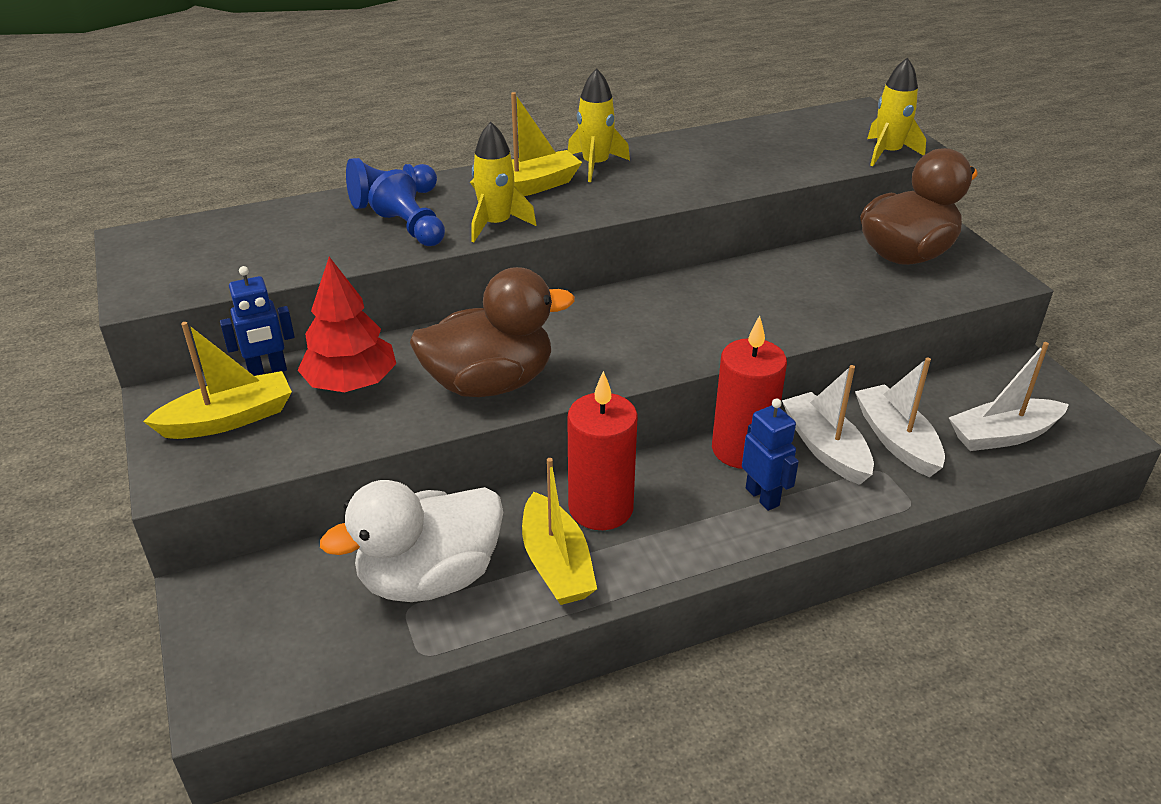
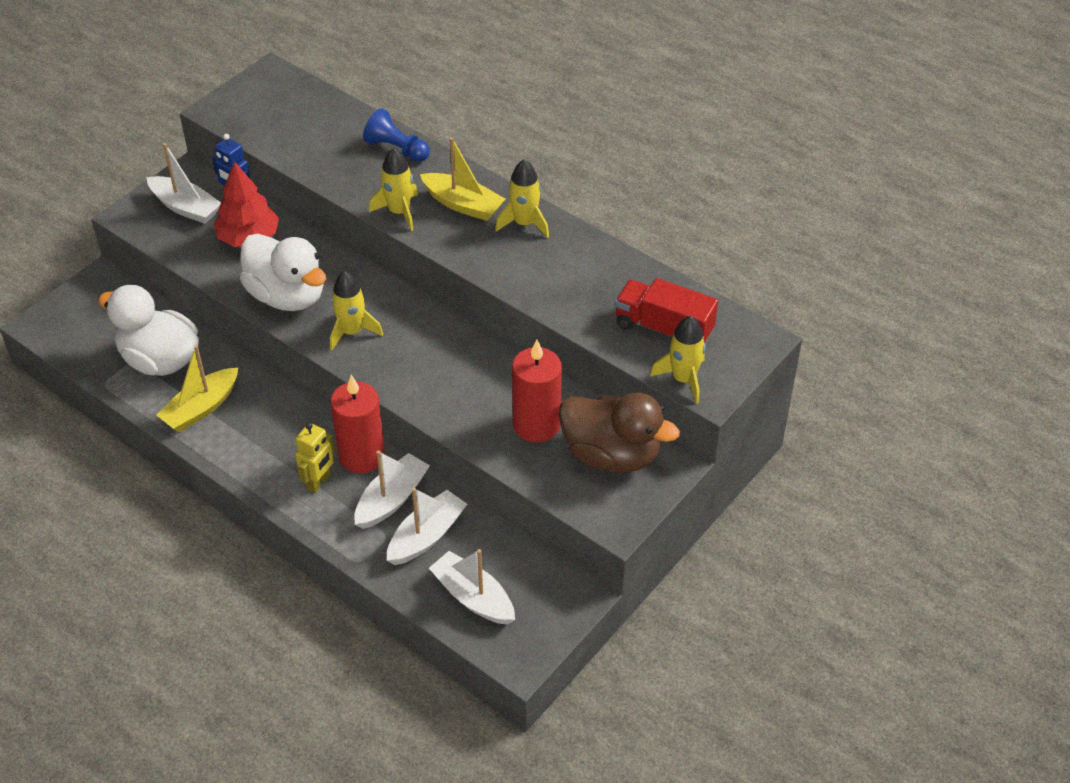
camera: 60 degrees right, 10 degrees up
(229, 419) = (185, 207): yellow boat -> white boat
(411, 228) = (365, 177): blue pawn -> none
(490, 383) = (287, 296): brown duck -> white duck
(598, 354) = (352, 332): none -> yellow rocket
(600, 508) = (260, 408): red candle -> red candle (536, 425)
(762, 497) = (319, 482): blue robot -> yellow robot
(811, 143) = (663, 328): none -> red truck

